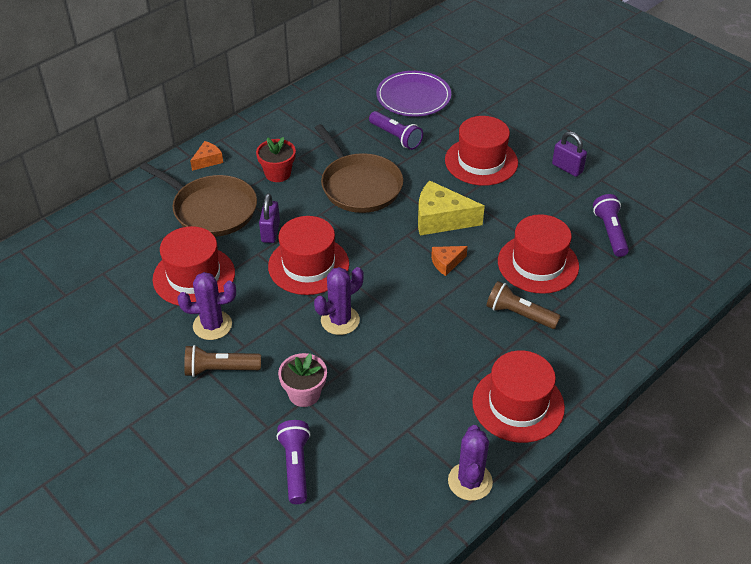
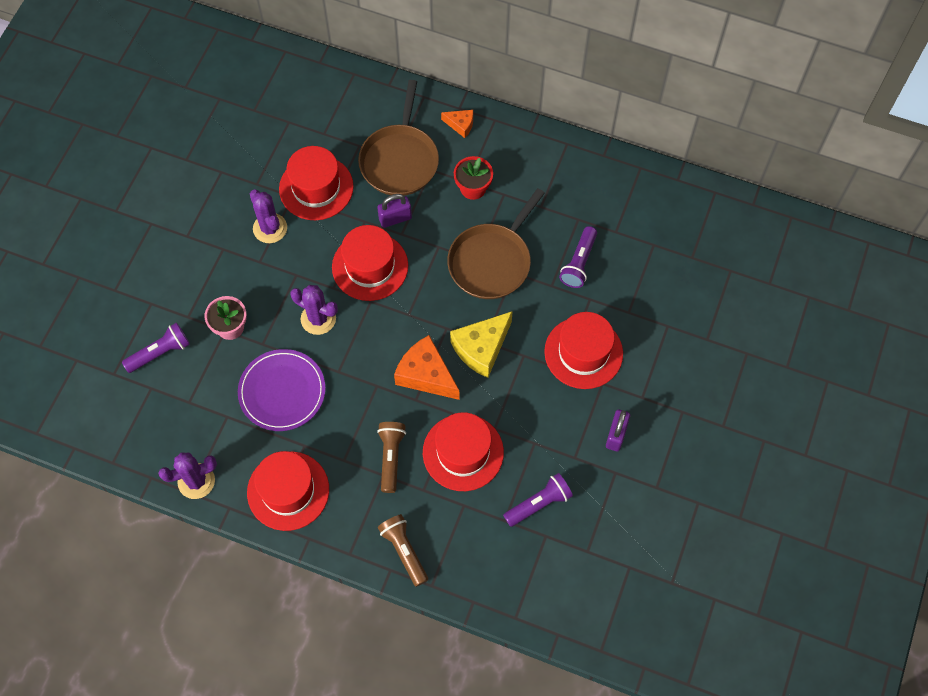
camera: 65 degrees right, 20 degrees up
(220, 369) = (228, 256): brown flashlight -> brown flashlight (404, 551)
(413, 97) = (651, 253): purple plate -> purple plate (282, 391)
(441, 219) = (481, 348): yellow cheese -> yellow cheese turned 120 degrees counterclockwise
(446, 263) = (426, 375): orange cheese -> orange cheese, size x1.89

